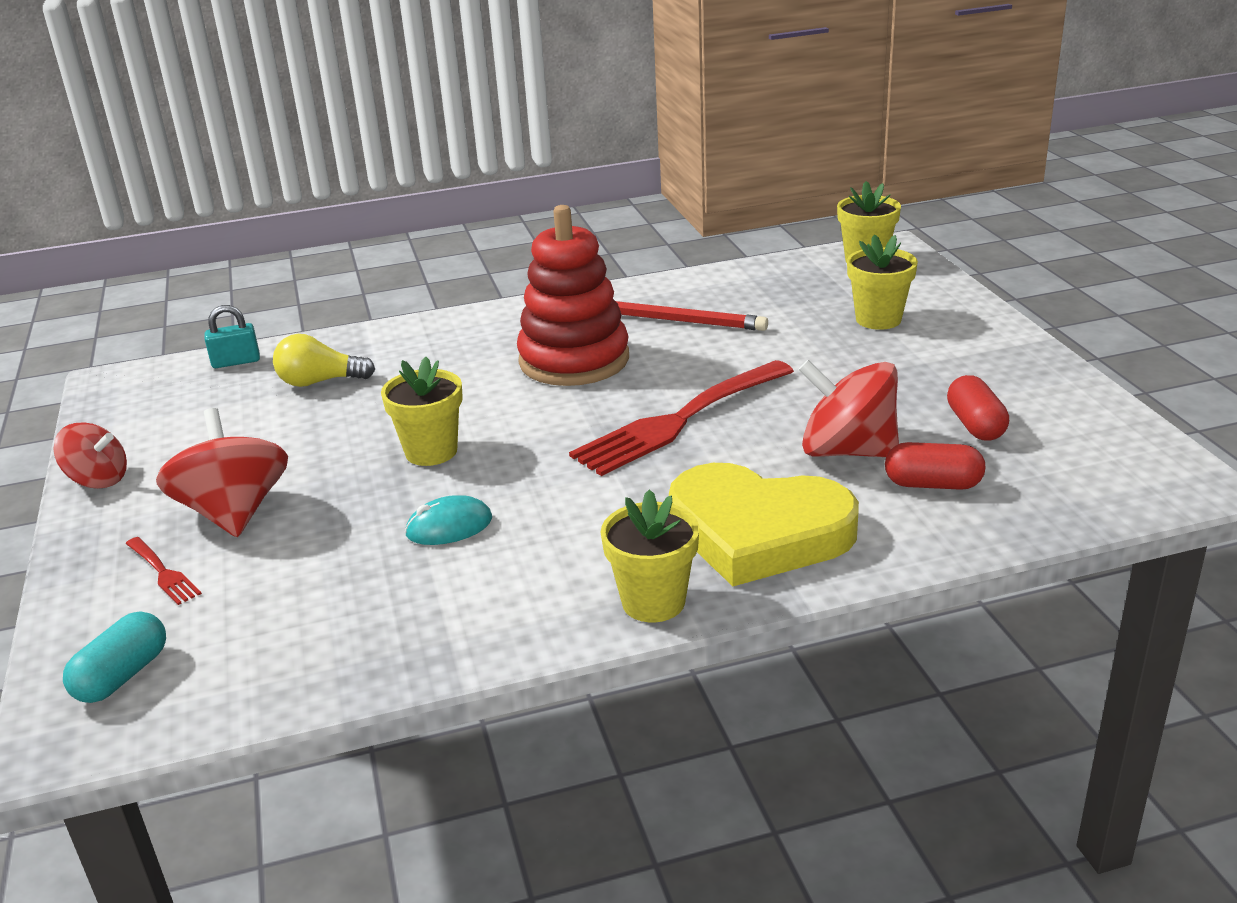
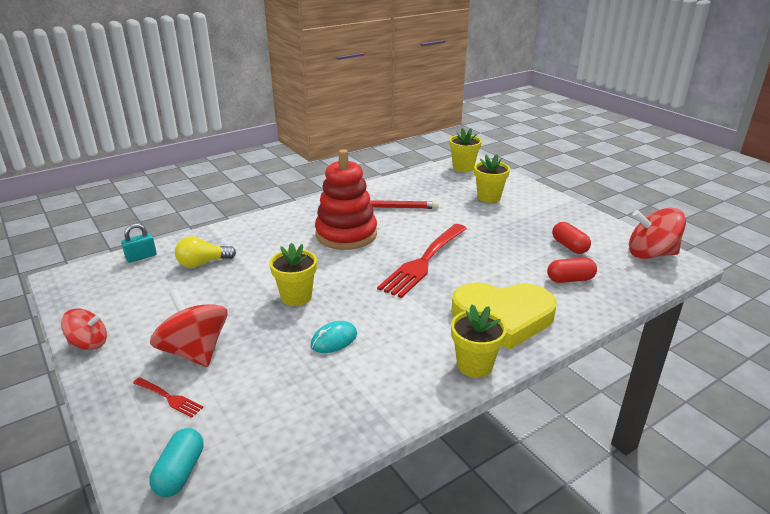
camera: 20 degrees left, 0 degrees up
(847, 451) = (518, 267): red spinning top -> red spinning top (650, 254)

